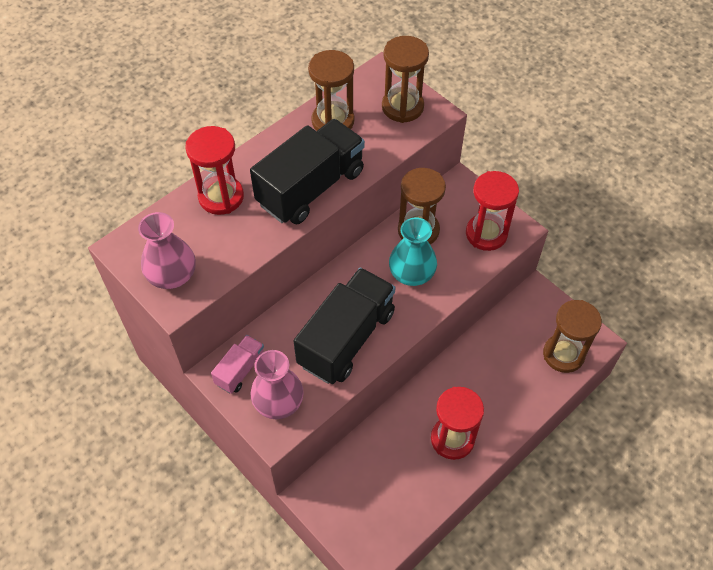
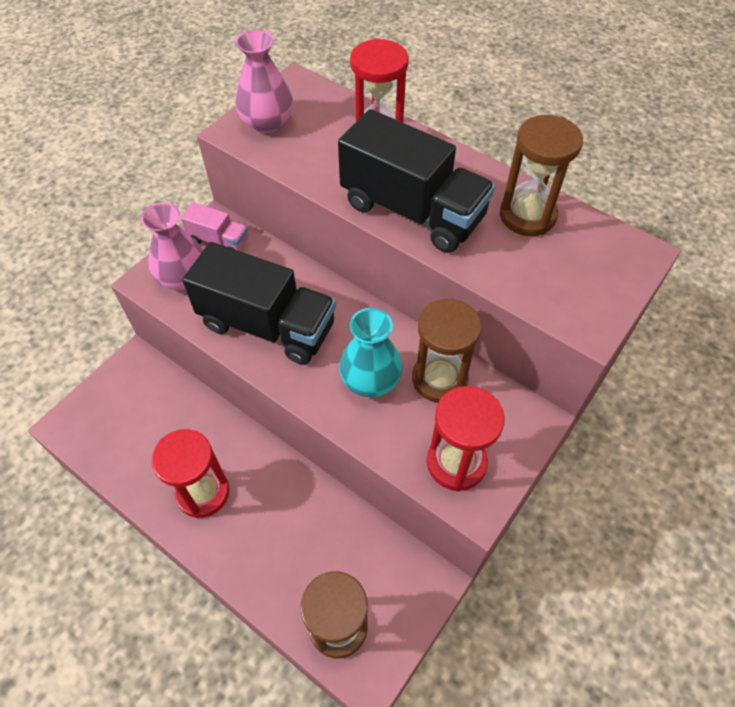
camera: 80 degrees right, 0 degrees up
(402, 107) = (584, 285): brown hourglass -> none

